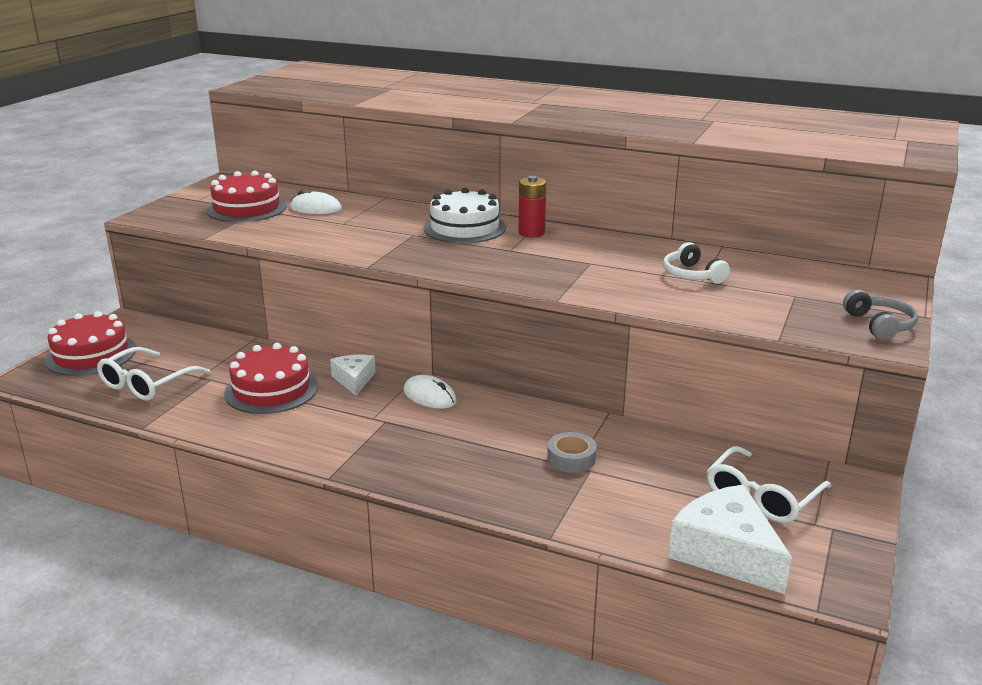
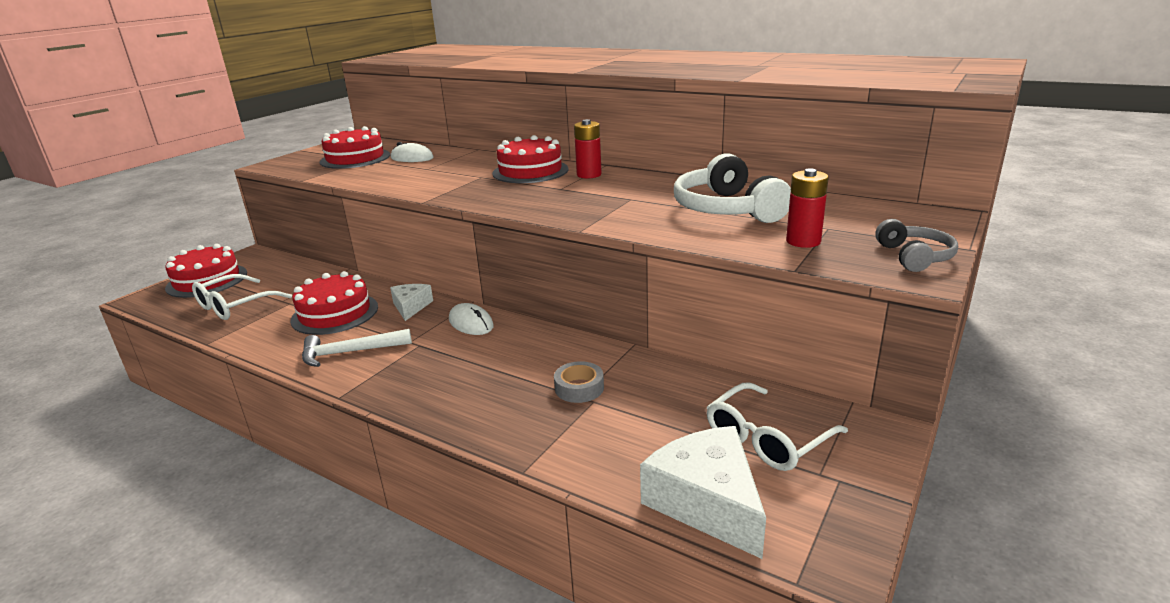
camera: 10 degrees right, 0 degrees up
(313, 432) = (350, 352): none -> white hammer
(464, 228) = (530, 171): white cake -> red cake
(692, 275) = (726, 209): white headphones -> white headphones, size x1.78
(777, 310) = (803, 241): none -> red battery

